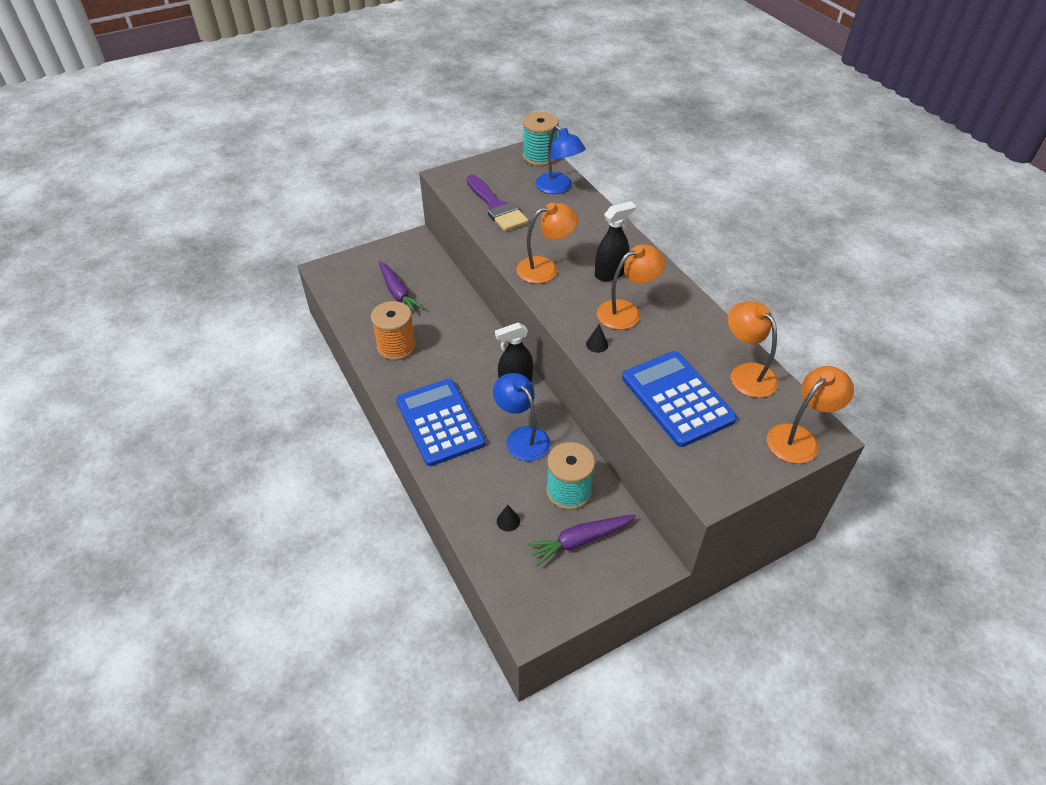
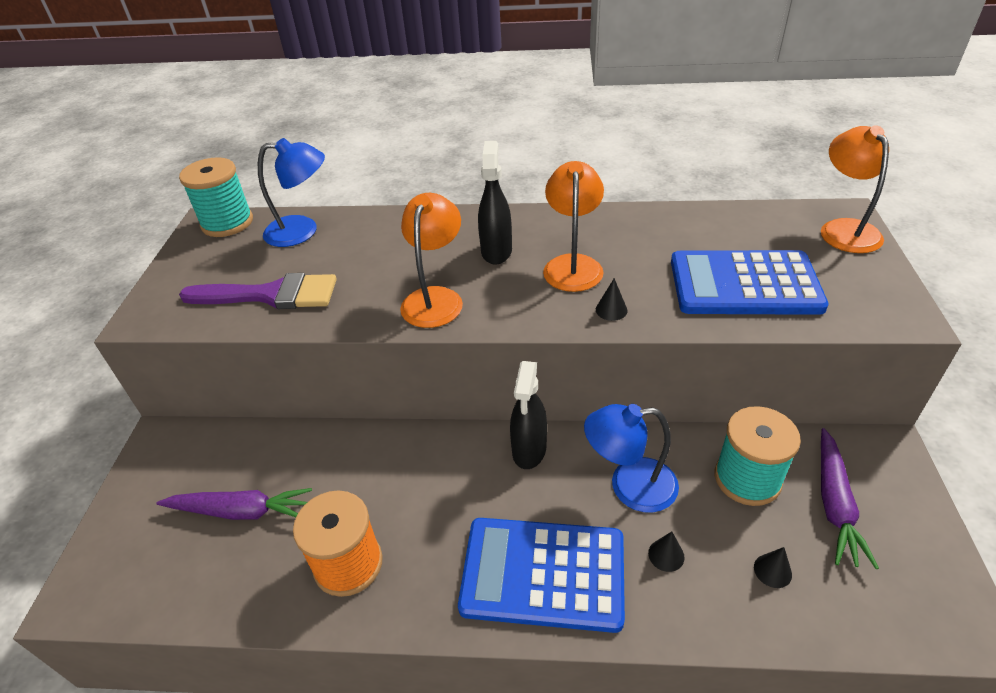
camera: 55 degrees left, 5 degrees down
(486, 469) = (666, 555): none -> black cone
(746, 373) = (731, 224): orange lamp -> none

